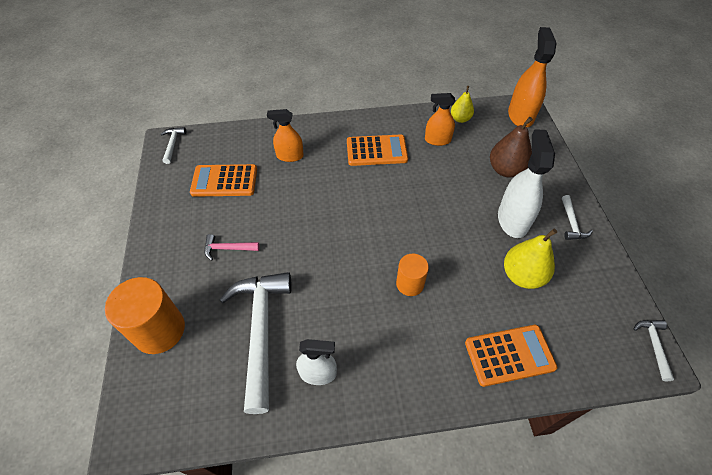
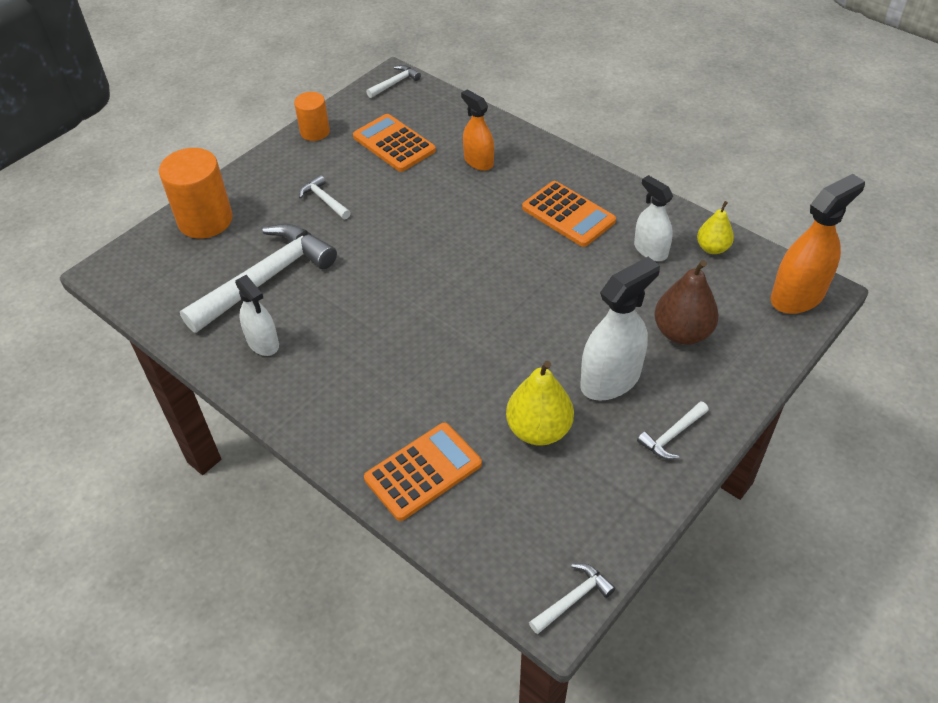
camera: 50 degrees right, 5 degrees down
(228, 248) = (324, 200): pink hammer -> white hammer
(410, 284) = (425, 346): orange cylinder -> orange cylinder (315, 132)
(437, 140) = (650, 250): orange spray bottle -> white spray bottle
(509, 355) = (423, 472): orange calculator -> orange calculator turned 75 degrees counterclockwise

